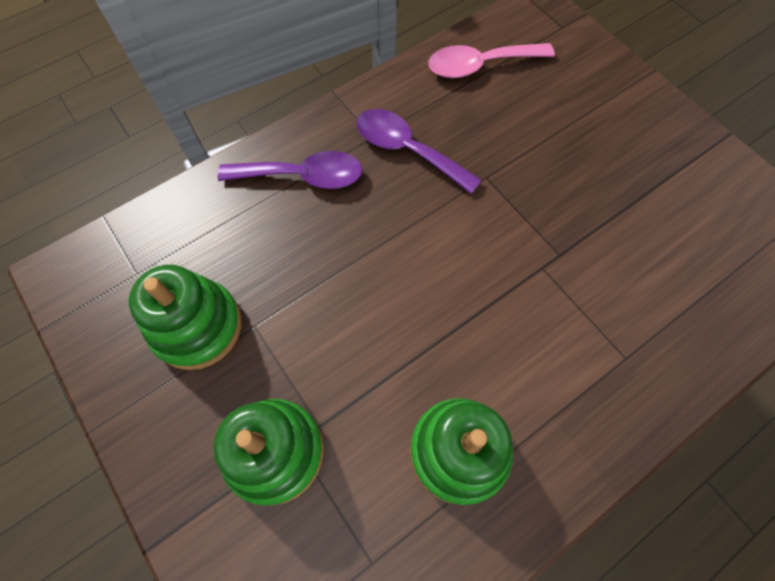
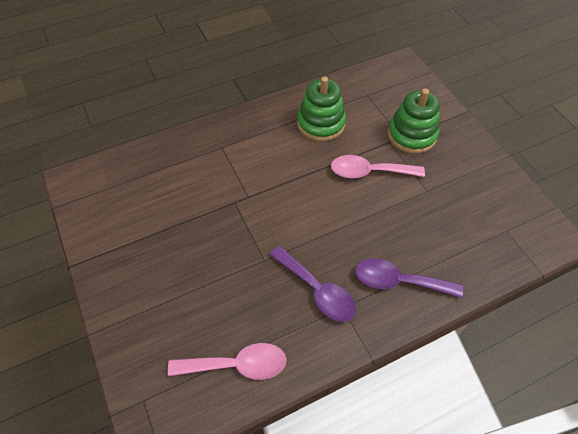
camera: 170 degrees left, 10 degrees down
(197, 326) = (461, 195): green stacking toy -> none
(353, 347) = (369, 172): none -> pink spoon

